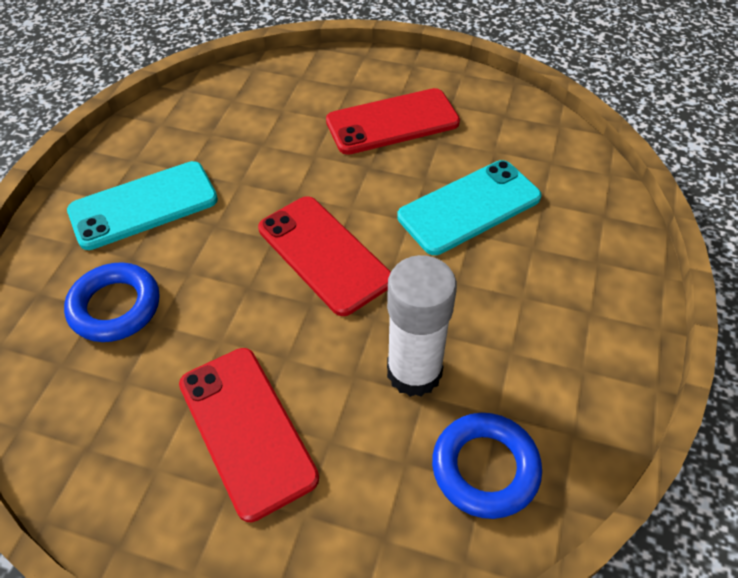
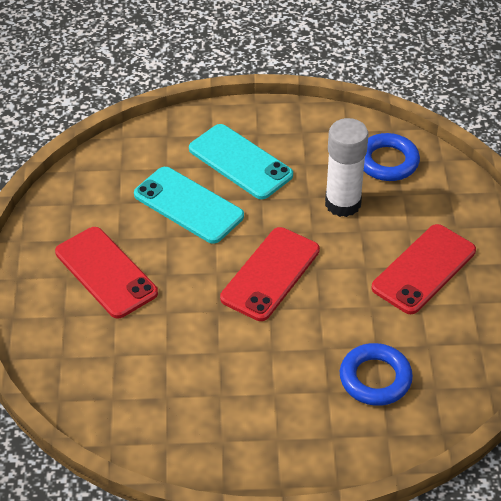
camera: 110 degrees left, 5 degrees down
(143, 205) = (272, 407): turquoise phone -> turquoise phone (240, 162)

